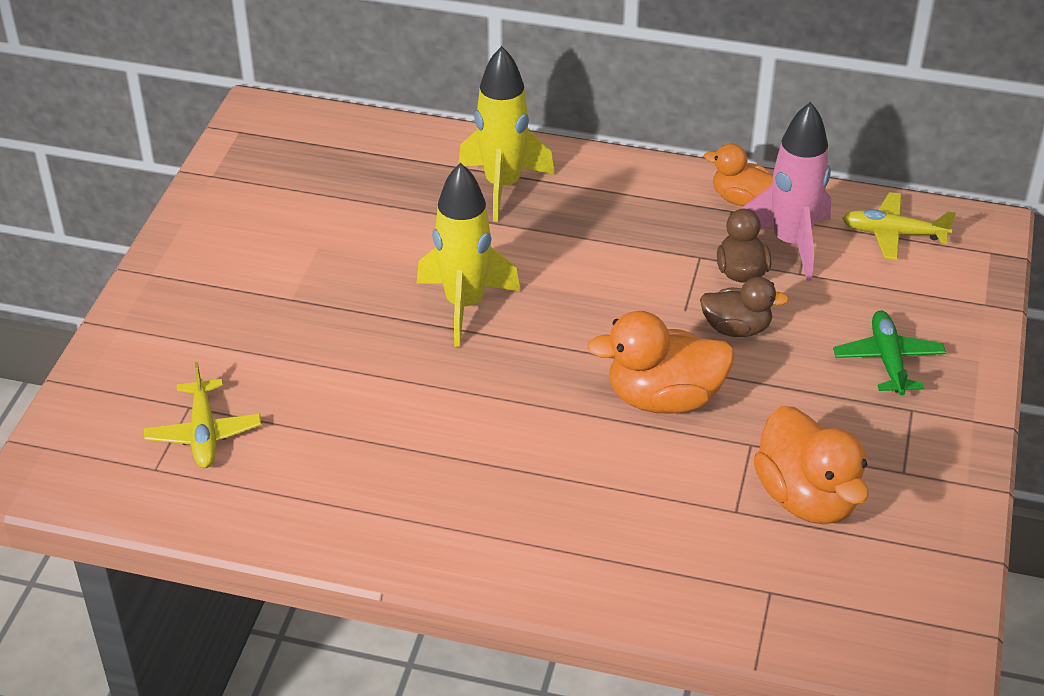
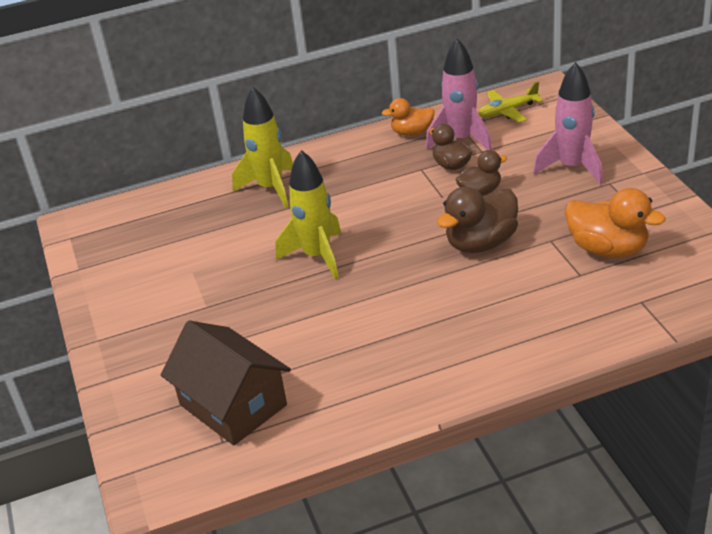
camera: 30 degrees left, 5 degrees down
(204, 433) = (233, 405): yellow plane -> brown house
(663, 398) = (481, 243): orange duck -> brown duck
(887, 360) = (572, 167): green plane -> pink rocket

